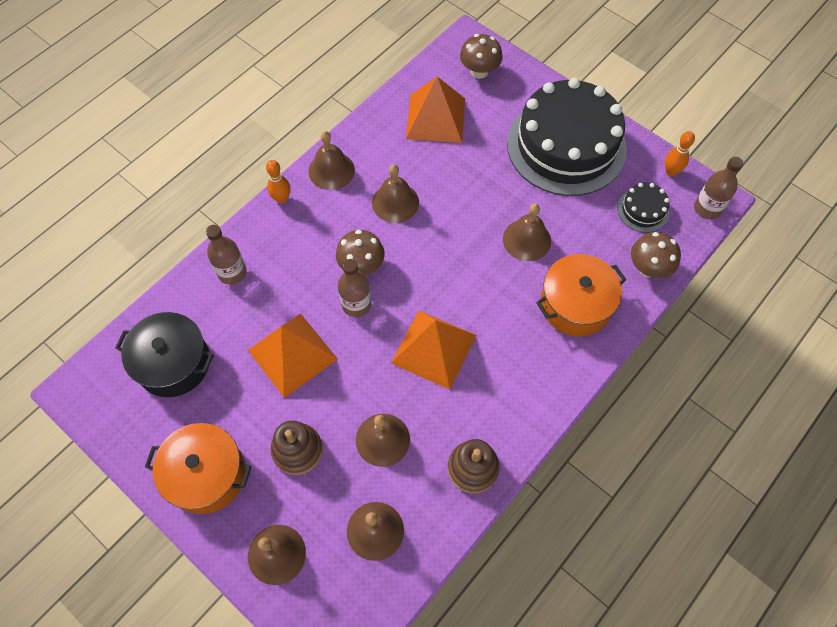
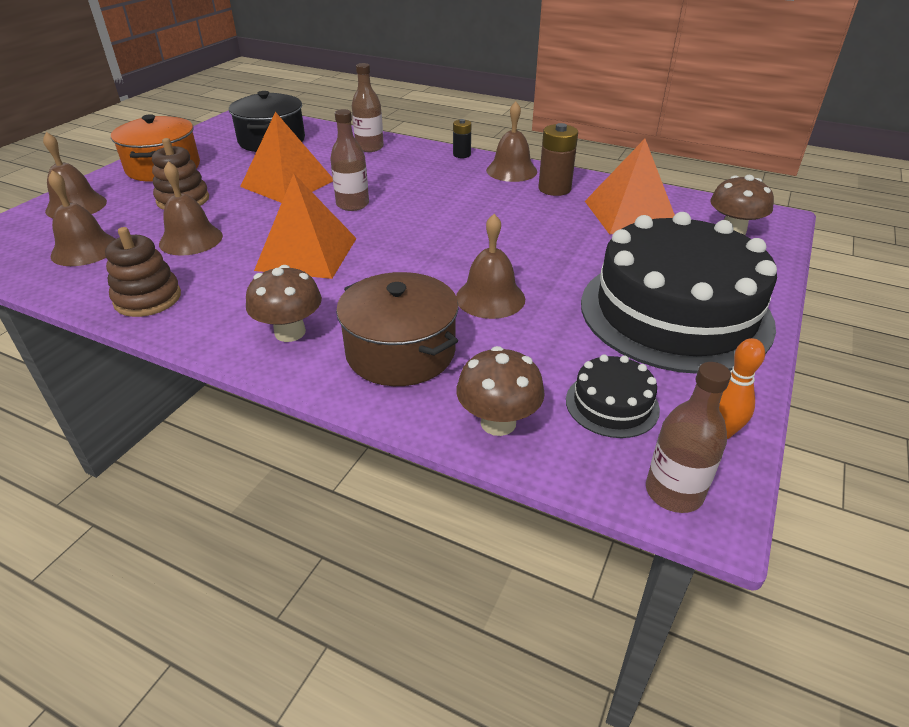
camera: 75 degrees right, 25 degrees down
(282, 199) = (462, 154): orange bowling pin -> black battery
(361, 266) = (401, 200): brown mushroom -> brown mushroom (290, 332)
(377, 151) = (554, 189): none -> brown battery
(395, 202) = (493, 207): brown bell -> none
(575, 304) = (401, 352): orange pot -> brown pot

